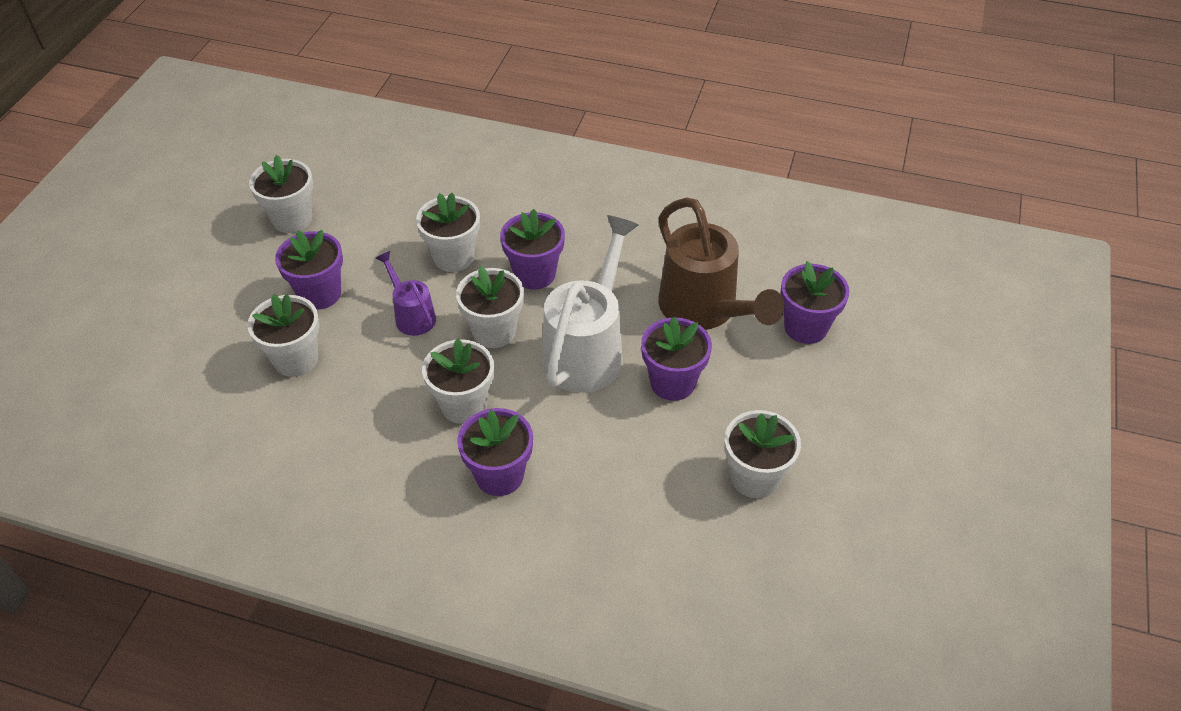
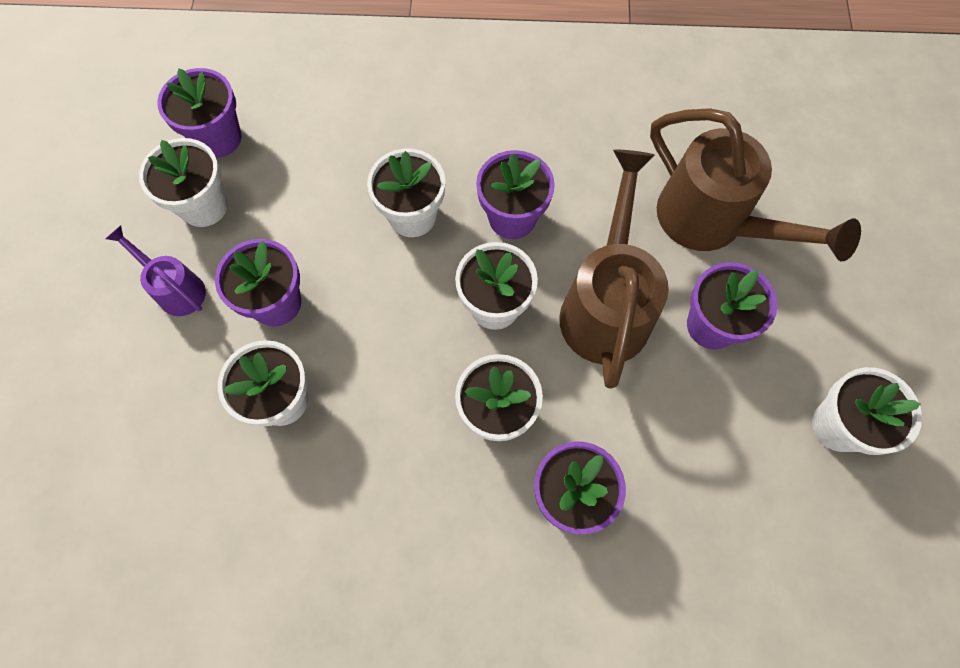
camera: 15 degrees left, 20 degrees up
(412, 315) = (394, 307): purple watering can -> purple watering can (176, 289)
(587, 350) = (606, 305): white watering can -> brown watering can
(805, 327) = (824, 219): purple flower pot -> purple flower pot (218, 138)

